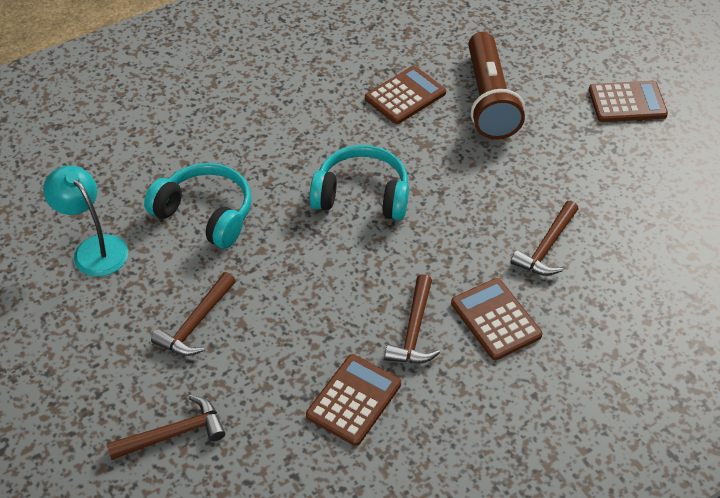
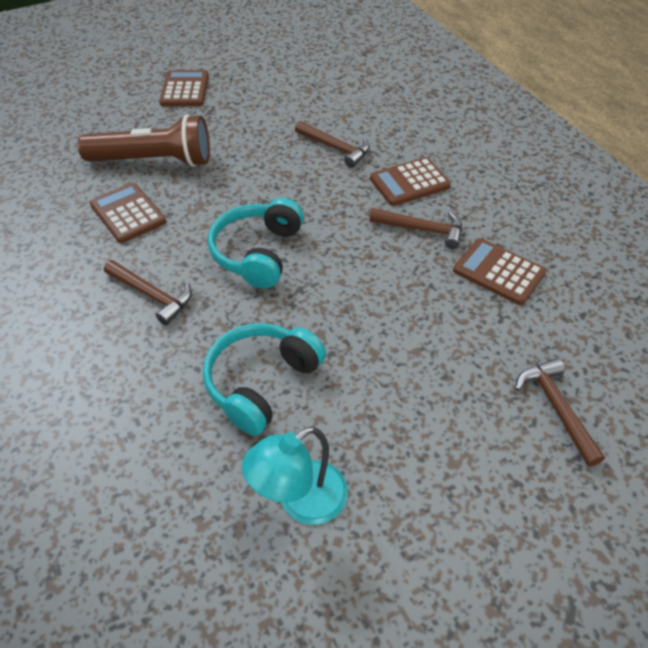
camera: 85 degrees left, 0 degrees up
(196, 323) = (417, 390): brown hammer -> brown hammer (152, 295)

